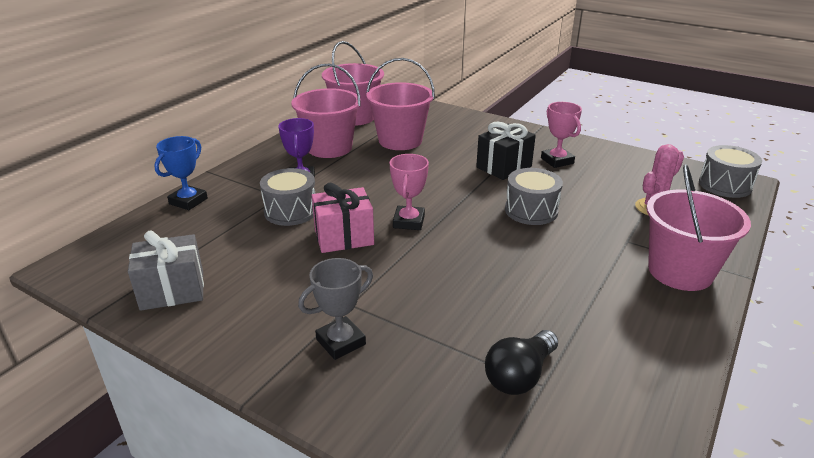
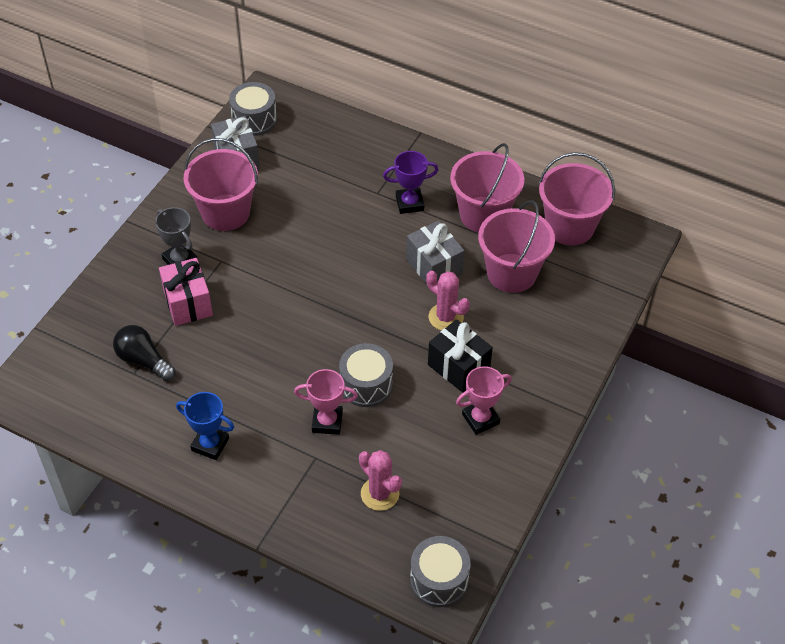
camera: 85 degrees right, 20 degrees up
(188, 201) = (363, 134): blue trophy -> blue trophy (210, 444)
(290, 211) = (351, 205): grey drum -> grey drum (254, 119)
(344, 237) = (311, 246): pink gift -> pink gift (188, 303)
(386, 172) = (434, 266): none -> grey gift
(409, 222) = (339, 289): pink trophy -> pink trophy (327, 422)
(447, 169) = (446, 317): none -> pink cactus
(680, 271) = (266, 489): pink bucket -> pink bucket (225, 212)

